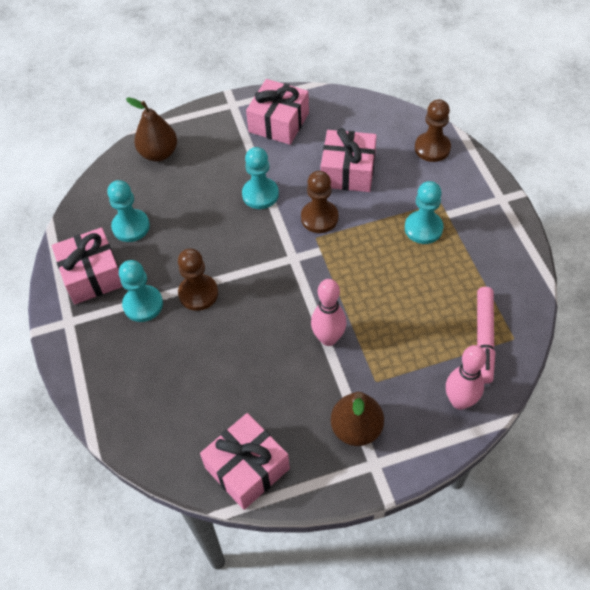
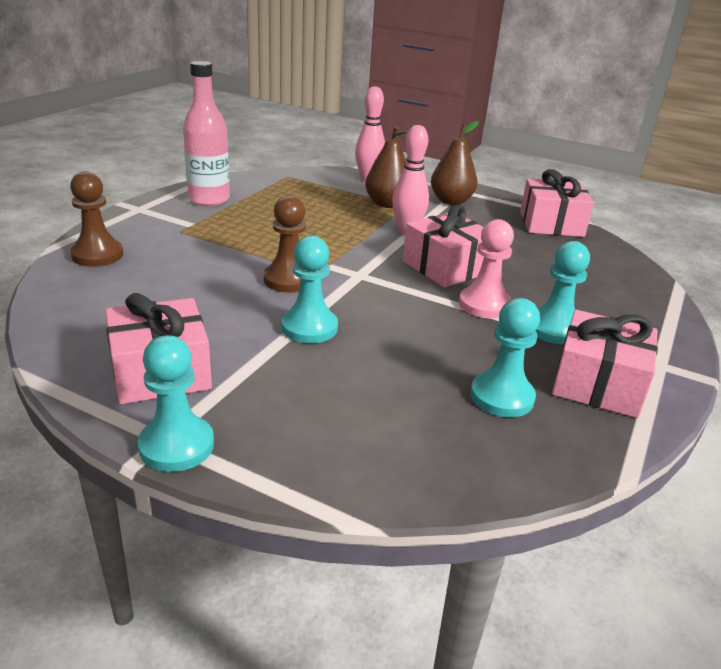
camera: 140 degrees left, 25 degrees down
(159, 153) = (361, 454): brown pear -> brown pear (387, 204)
(198, 293) = (484, 305): brown pawn -> pink pawn
(348, 171) = (196, 288): pink gift -> pink gift (446, 267)
(423, 228) = (226, 229): turquoise pawn -> turquoise pawn (176, 446)
(484, 338) = (304, 184): pink marker -> none
(491, 248) = (209, 199): none -> pink bottle

